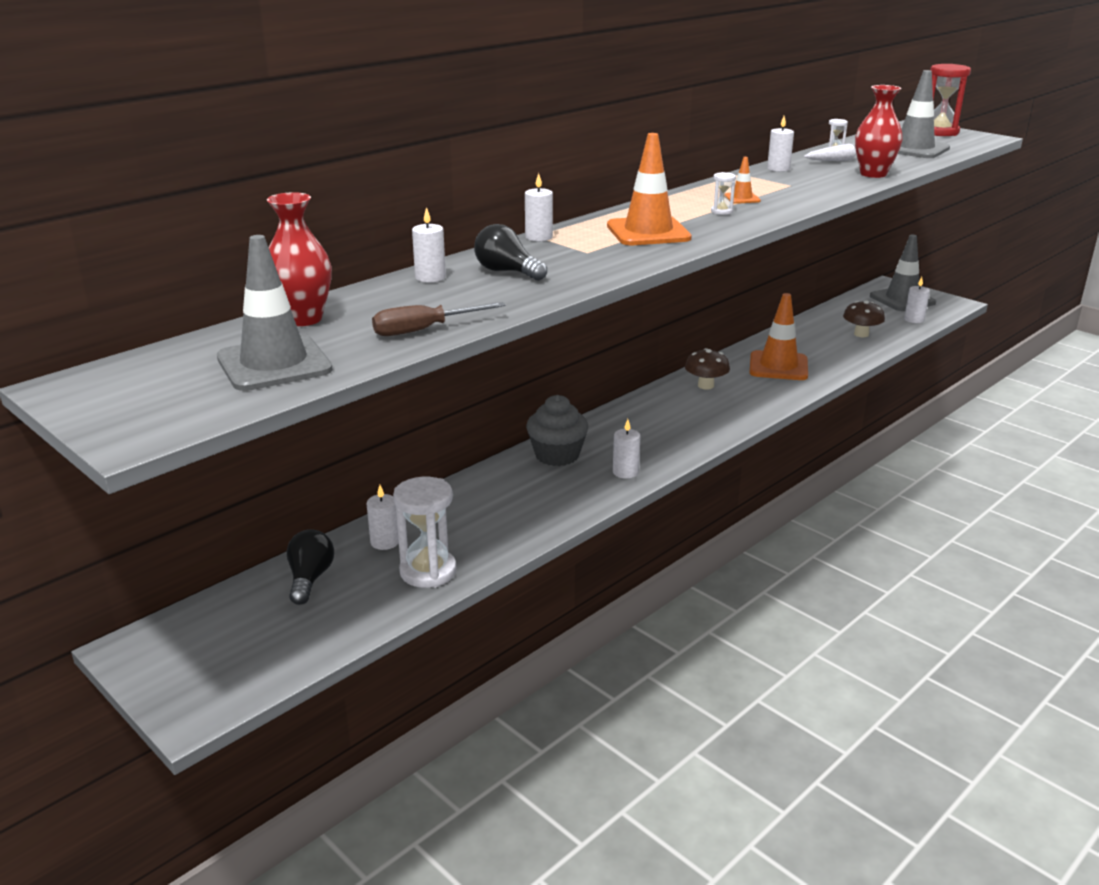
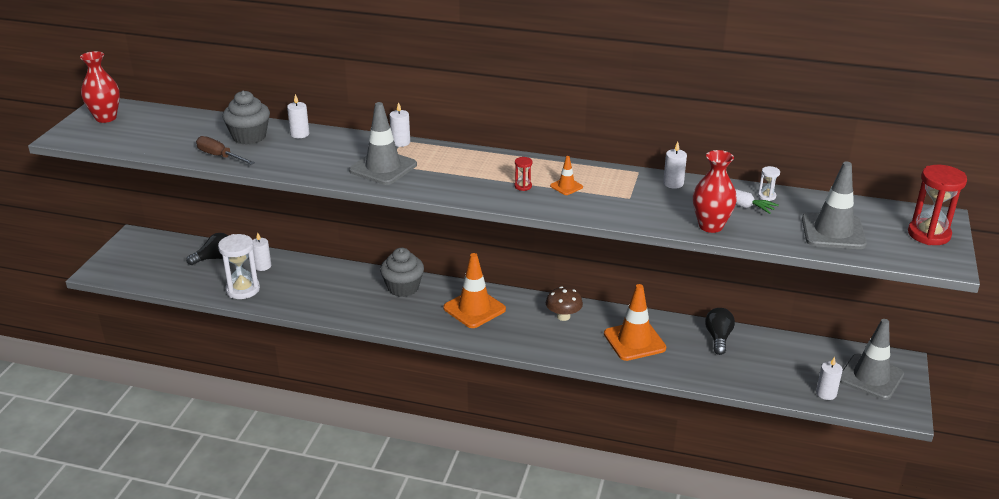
camera: 60 degrees right, 5 degrees up
(274, 364) = (153, 137): grey traffic cone -> grey traffic cone (383, 168)
(303, 319) = (214, 124): red vase -> red vase (106, 118)
(388, 304) = (249, 137): none -> grey cupcake
(507, 272) = (327, 151): black light bulb -> black light bulb (718, 338)
(625, 472) = (402, 320): white candle -> none
(648, 232) = (446, 172): orange traffic cone -> orange traffic cone (474, 309)
(721, 211) = (523, 186): white hourglass -> red hourglass
(861, 334) = (752, 369): brown mushroom -> none

